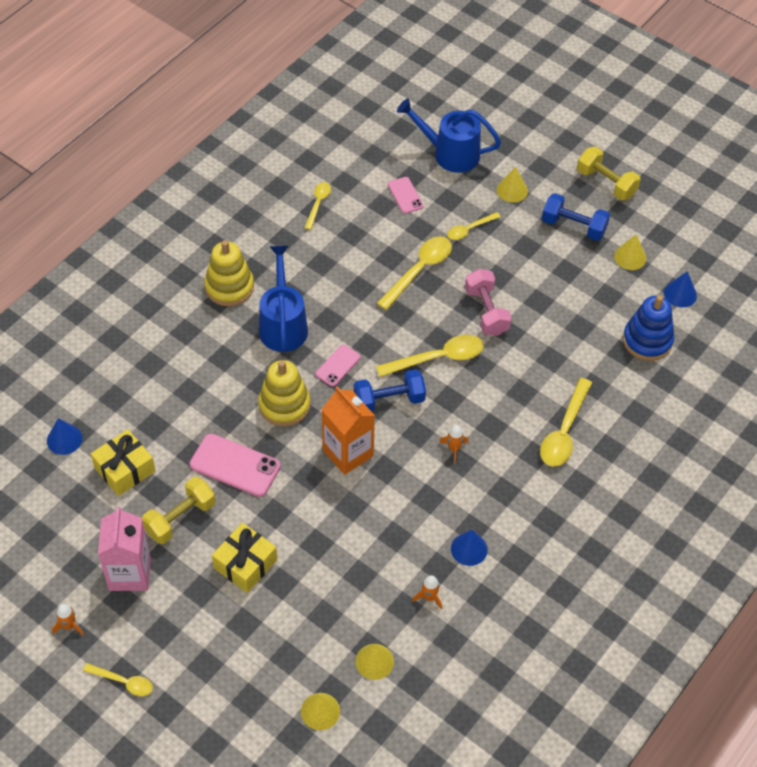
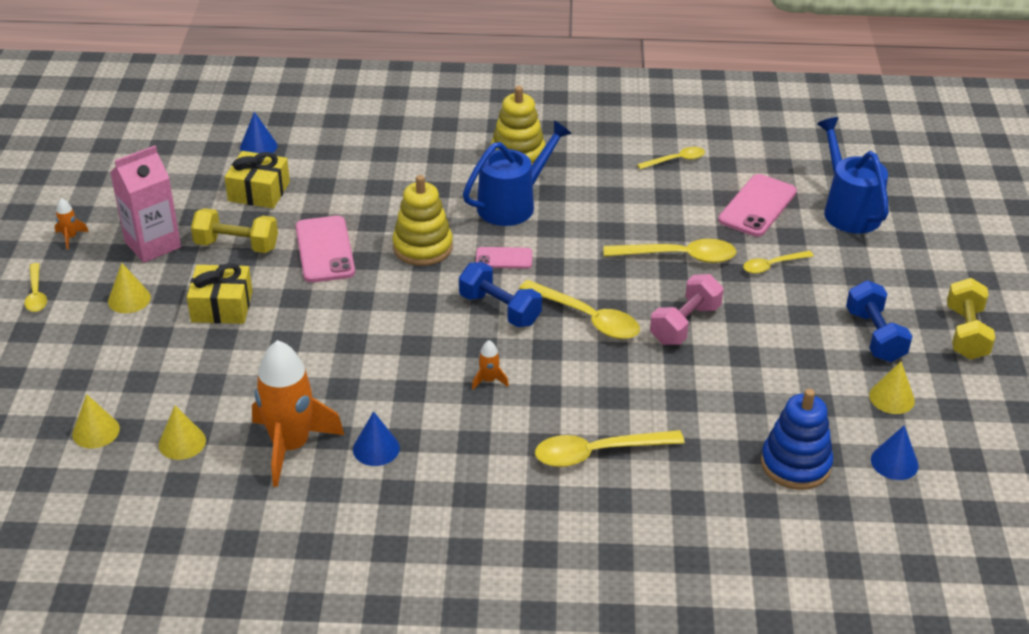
camera: 55 degrees right, 15 degrees down
(348, 453) = (409, 311): orange carton -> none
(405, 195) = (757, 206): pink phone -> pink phone, size x1.72
(429, 597) = (291, 446): orange rocket -> orange rocket, size x2.50
(469, 229) = (772, 265): yellow spoon -> yellow spoon turned 45 degrees counterclockwise
(512, 190) = (861, 271): yellow cone -> yellow cone (129, 299)

